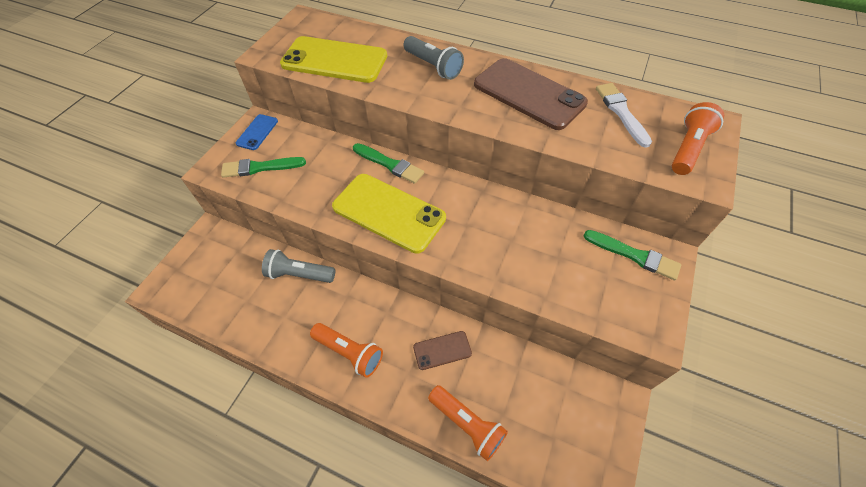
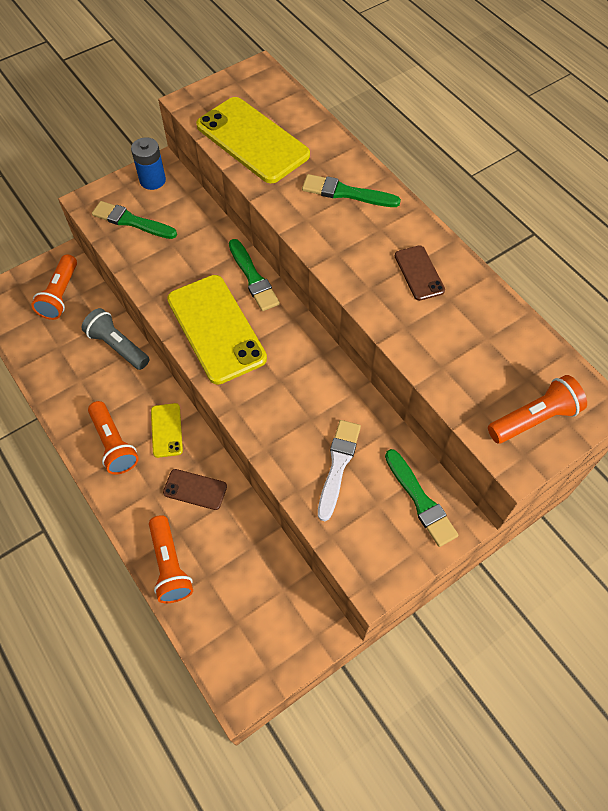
camera: 30 degrees right, 5 degrees up
(221, 259) = (60, 295): none -> orange flashlight
(257, 132) = (152, 180): blue phone -> blue battery
(386, 317) = (166, 430): none -> yellow phone
(433, 66) = (346, 193): grey flashlight -> green brush
(529, 94) = (419, 273): brown phone -> brown phone, size x0.49
(621, 112) = (500, 342): white brush -> white brush (338, 465)

